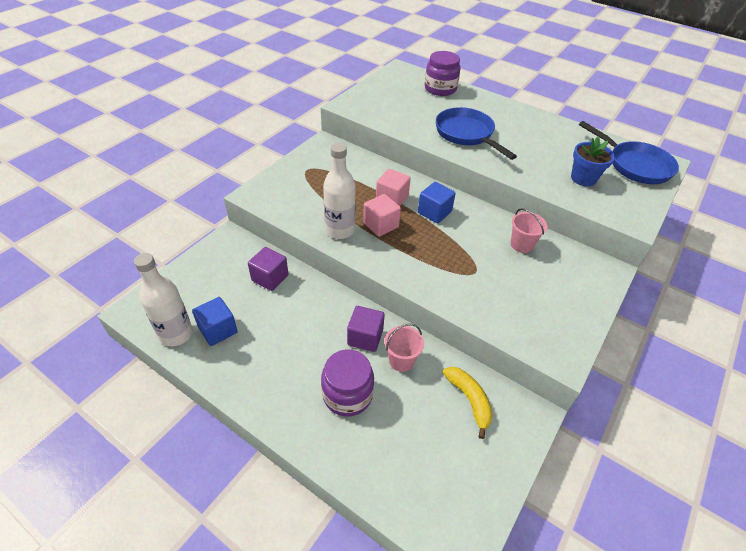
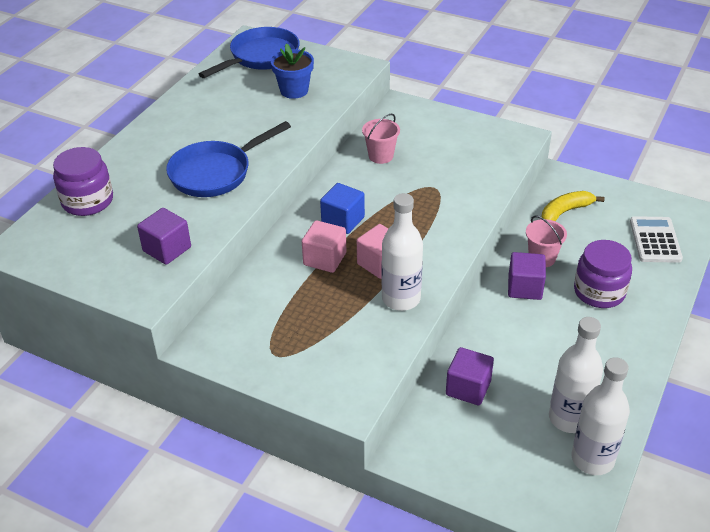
camera: 95 degrees left, 5 degrees down
(218, 330) = (569, 418): blue cube -> white bottle
(388, 113) = (167, 249): none -> purple cube
(415, 477) = (655, 240): none -> white calculator

